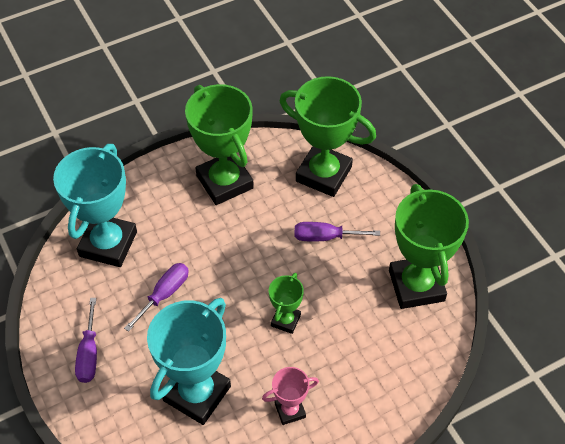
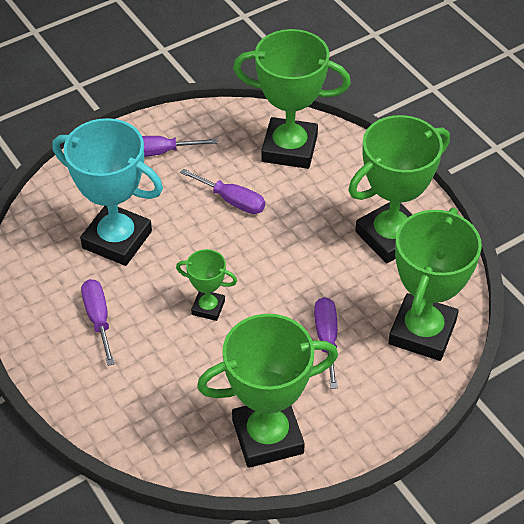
camera: 85 degrees right, 5 degrees down
(108, 244) = (289, 148): turquoise trophy -> green trophy
(290, 410) = (98, 319): pink trophy -> purple screwdriver

